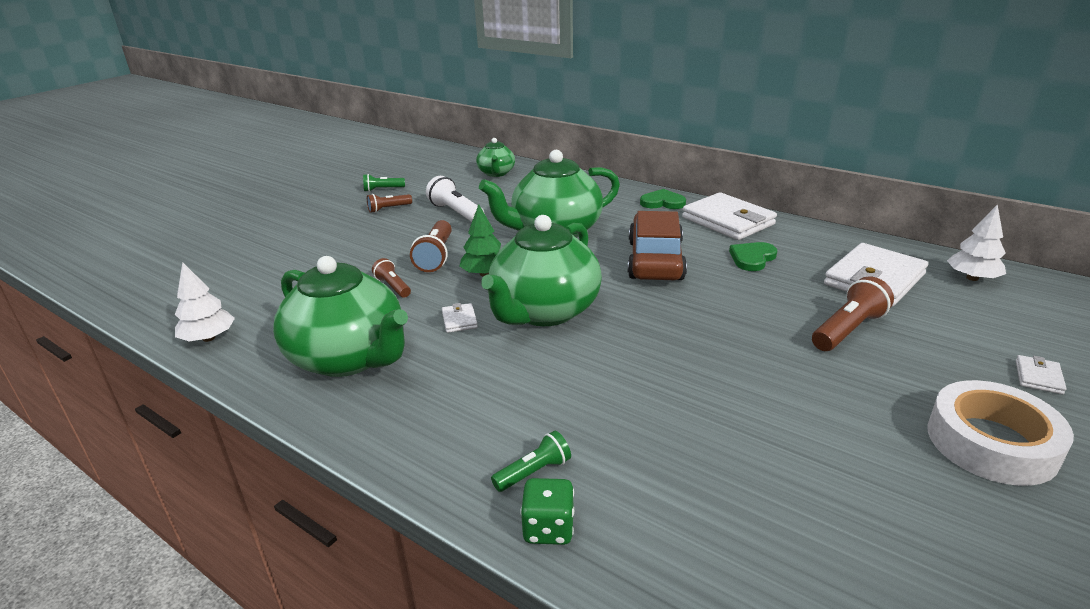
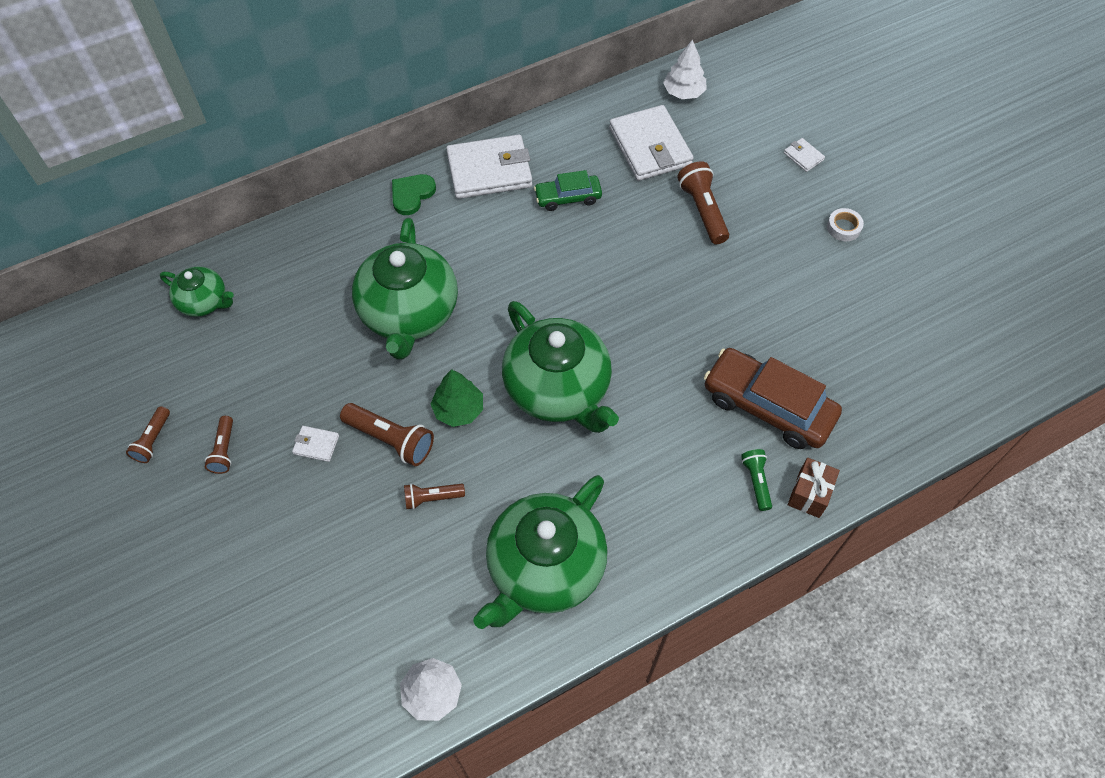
camera: 65 degrees left, 30 degrees up
(349, 358) = (544, 568): green teapot -> green teapot turned 150 degrees clockwise
(382, 189) = (153, 440): green flashlight -> brown flashlight
(456, 212) = (291, 384): white flashlight -> none
(459, 320) = (533, 460): white wallet -> white wallet (316, 445)
(548, 528) = (809, 494): green dice -> brown gift
(655, 260) = (524, 265): brown car -> brown car (768, 406)
(752, 258) = (568, 197): green heart -> green car
(991, 442) = (843, 227): white tape -> white tape, size x0.45

